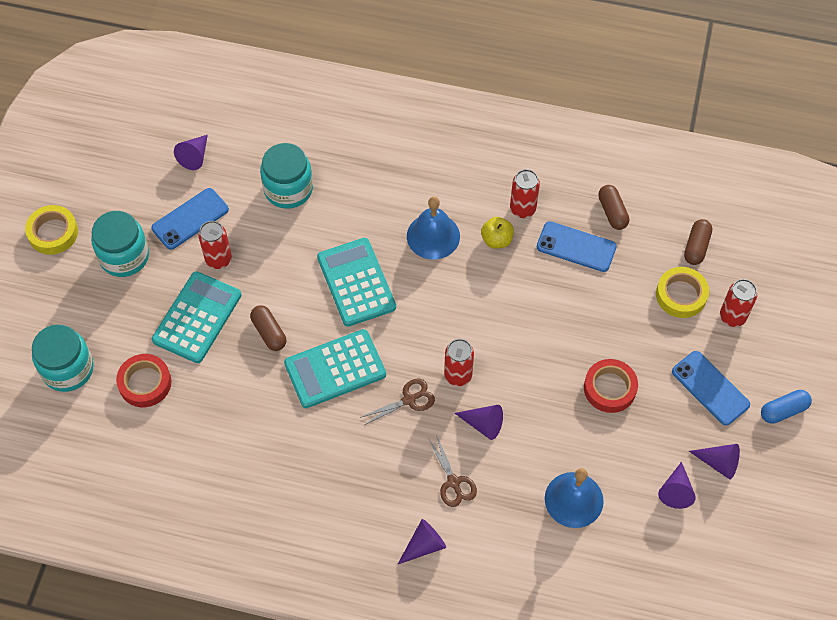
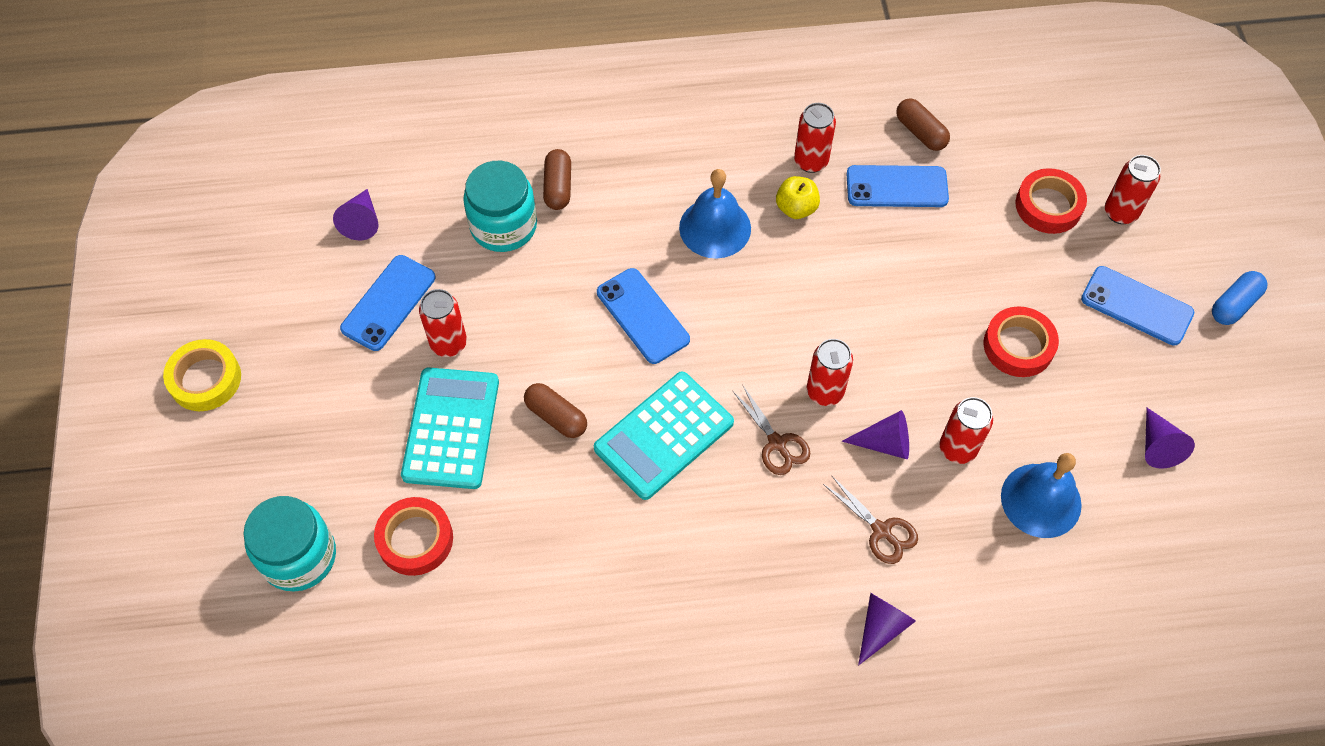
camera: 20 degrees left, 0 degrees up
(124, 256) = (318, 379): turquoise jar -> none
(356, 282) = (643, 316): turquoise calculator -> blue phone
(409, 400) = (777, 443): brown scissors -> brown scissors turned 105 degrees clockwise
(532, 445) = (957, 448): none -> red can
(681, 295) = (1048, 205): yellow tape -> red tape
(696, 247) = (1038, 143): brown capsule -> brown capsule (558, 187)
(718, 463) = (1191, 394): purple cone -> none

